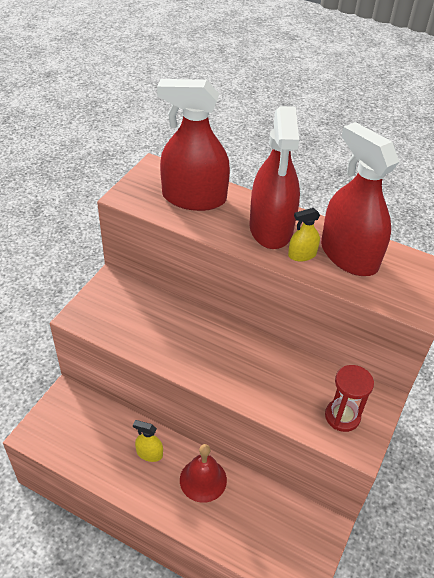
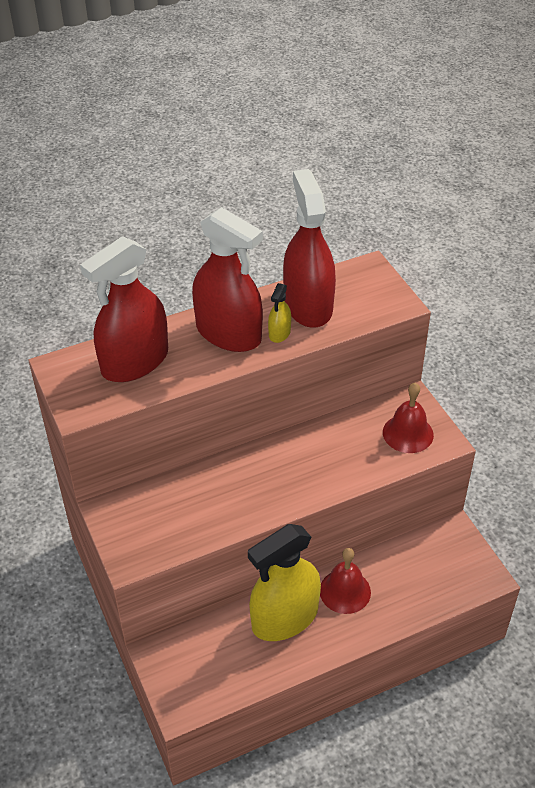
camera: 50 degrees left, 0 degrees up
(149, 453) = (285, 617): yellow spray bottle -> yellow spray bottle, size x2.35
(342, 416) = (408, 433): red hourglass -> red bell
(349, 255) = (308, 305): red spray bottle -> red spray bottle turned 75 degrees clockwise

